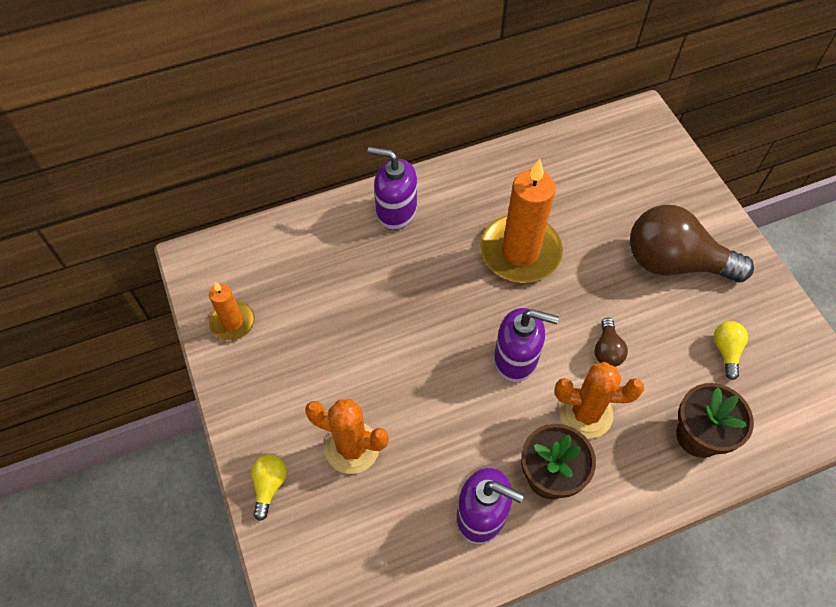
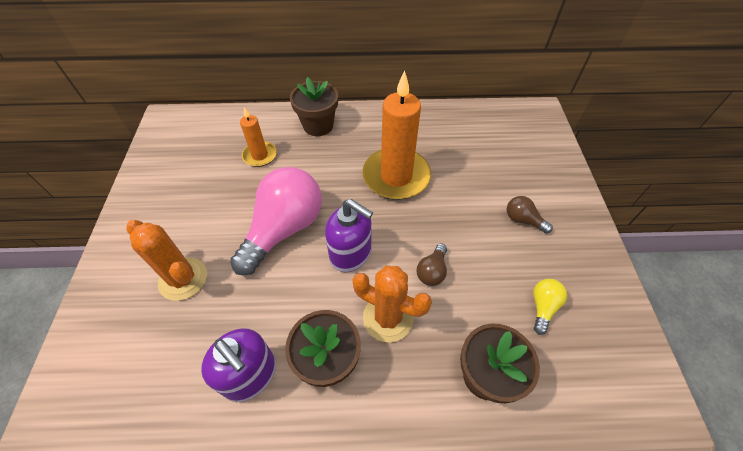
camera: 20 degrees right, 5 degrees down
(232, 322) = (161, 164): orange candle -> orange candle (260, 155)
(269, 486) = (104, 286): yellow light bulb -> none
(396, 211) = (318, 125): purple soap dispenser -> brown flower pot
(429, 355) = (284, 229): none -> pink light bulb
(674, 263) = (523, 220): brown light bulb -> brown light bulb, size x0.43

